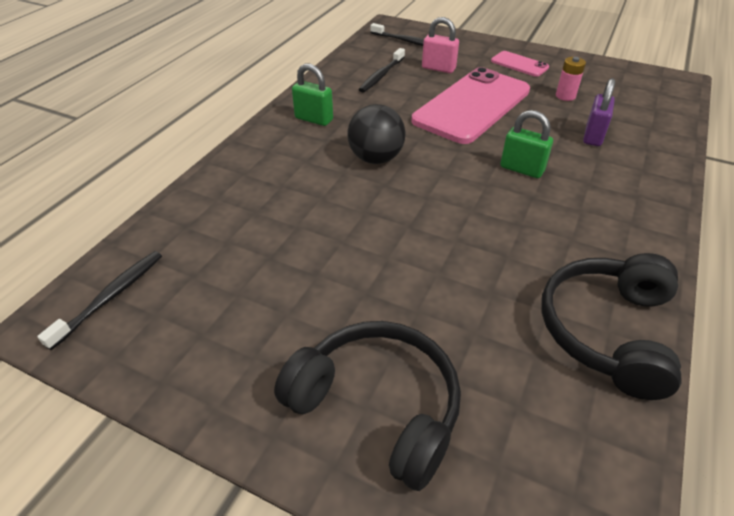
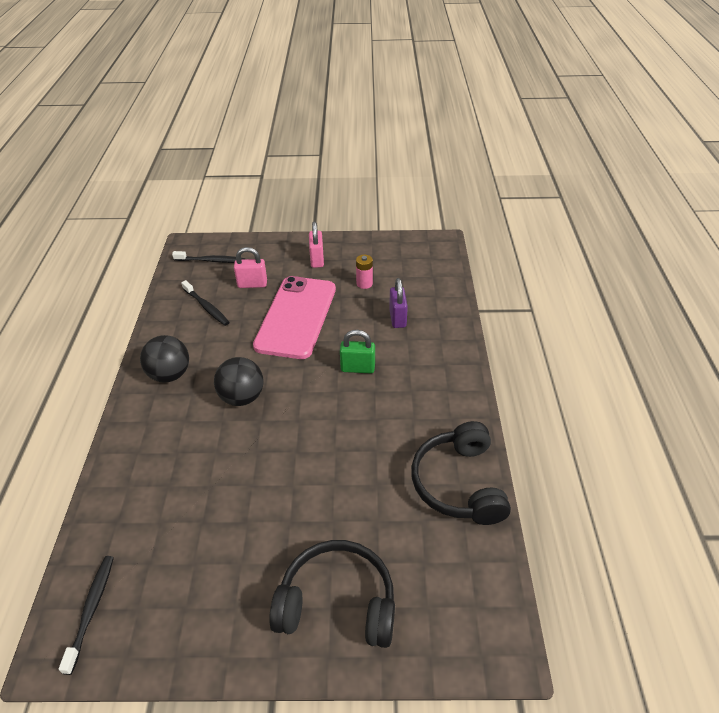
camera: 25 degrees left, 0 degrees up
(314, 119) = (170, 375): green padlock -> black ball
(381, 75) = (206, 307): black toothbrush -> black toothbrush turned 45 degrees counterclockwise
(519, 64) = (317, 260): pink phone -> pink padlock

